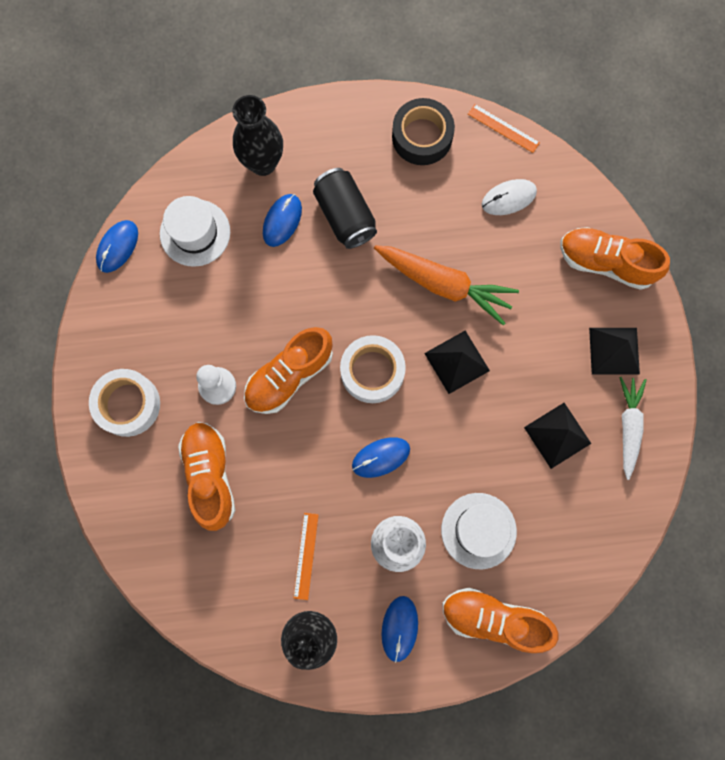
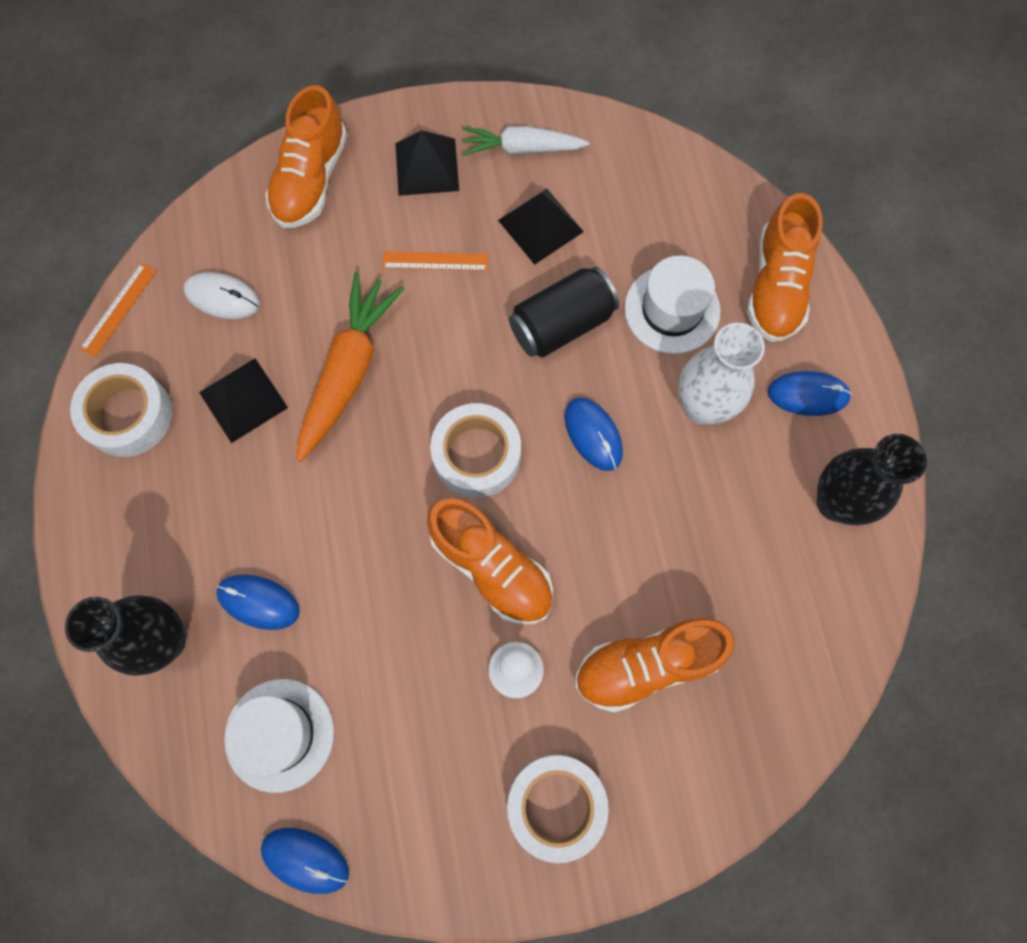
camera: 95 degrees left, 5 degrees down
(305, 555) = (736, 520): orange ruler -> orange ruler (435, 261)
(345, 215) = (249, 511): black can -> black can (561, 324)
(422, 137) = (128, 415): black tape -> white tape
(457, 362) = (455, 348): black pyramid -> black pyramid (243, 399)
(508, 198) = (222, 297): white mouse -> white mouse turned 45 degrees counterclockwise

